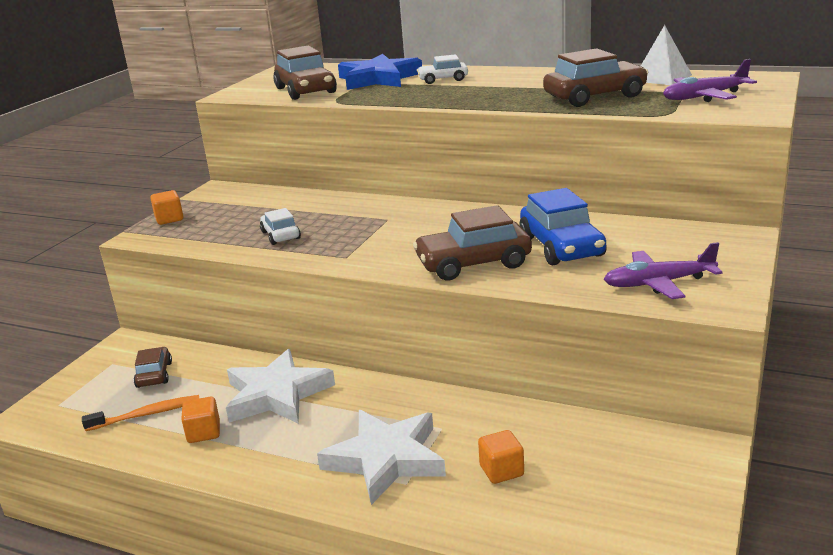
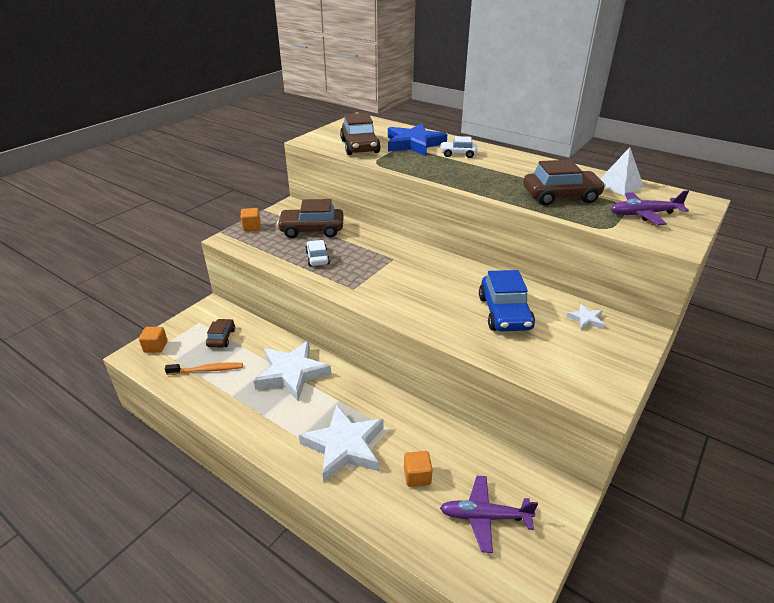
camera: 10 degrees right, 10 degrees up
(204, 432) = (237, 394): orange cube -> orange cube (155, 347)
(473, 263) = (437, 315): brown car -> brown car (312, 230)
(659, 283) = (563, 366): purple plane -> purple plane (485, 517)
(668, 235) = (586, 319): none -> white star

